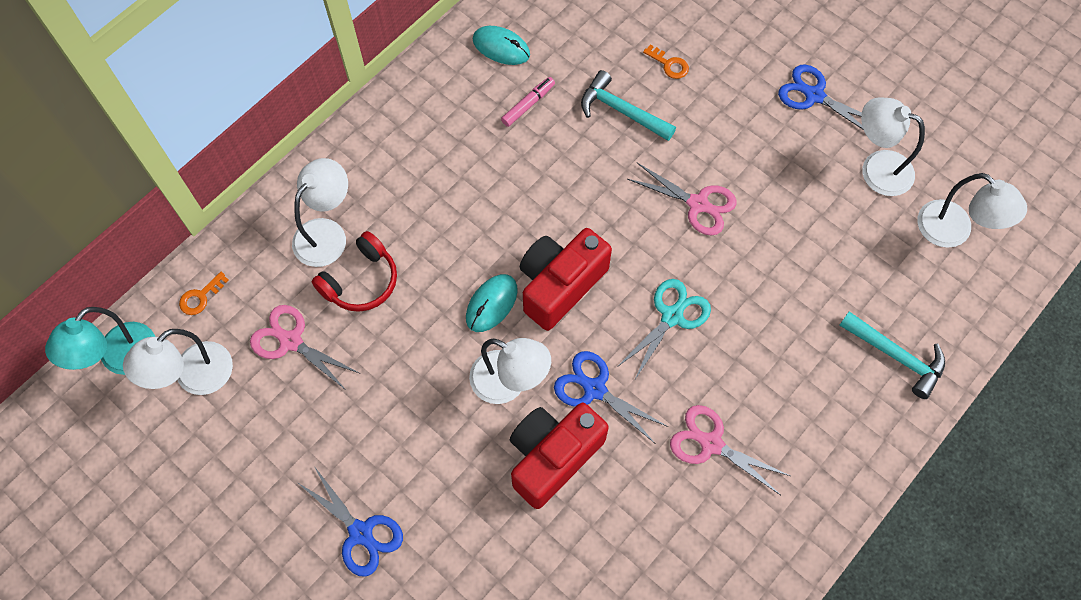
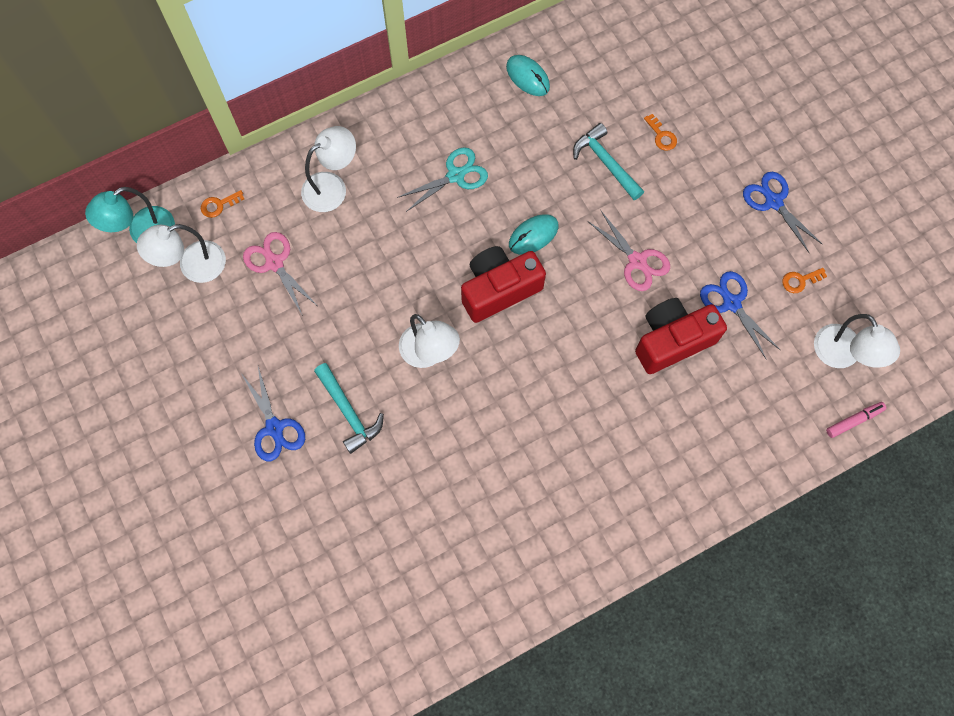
camera: 20 degrees right, 5 degrees up
(361, 281) = (344, 233): red headphones -> none
(491, 304) = (439, 286): turquoise mouse -> turquoise mouse (533, 235)
(528, 105) = (531, 133): pink marker -> pink marker (854, 421)
(553, 457) = (441, 422): red camera -> red camera (672, 341)
(595, 389) = (494, 381): blue scissors -> blue scissors (731, 303)
(672, 316) = (578, 345): turquoise scissors -> turquoise scissors (455, 175)
(711, 444) = (568, 456): pink scissors -> none
(876, 168) = (800, 280): white lamp -> orange key
(896, 356) = (748, 440): turquoise hammer -> turquoise hammer (349, 412)

